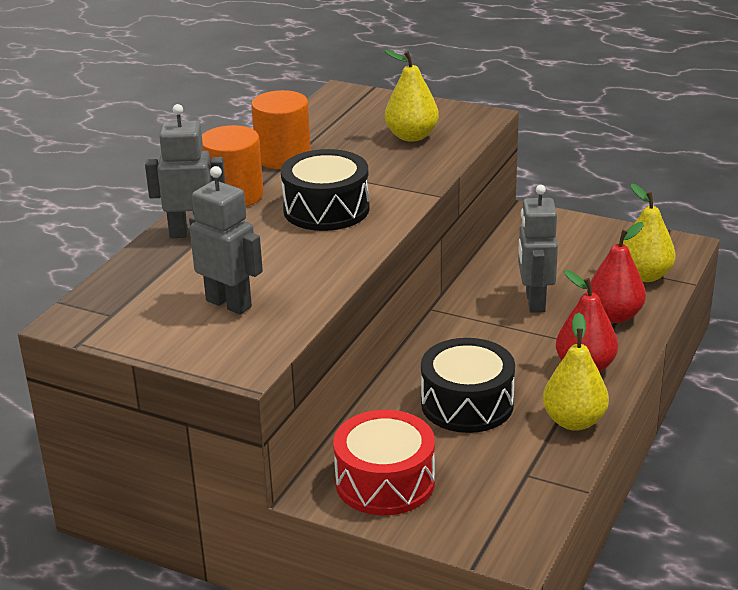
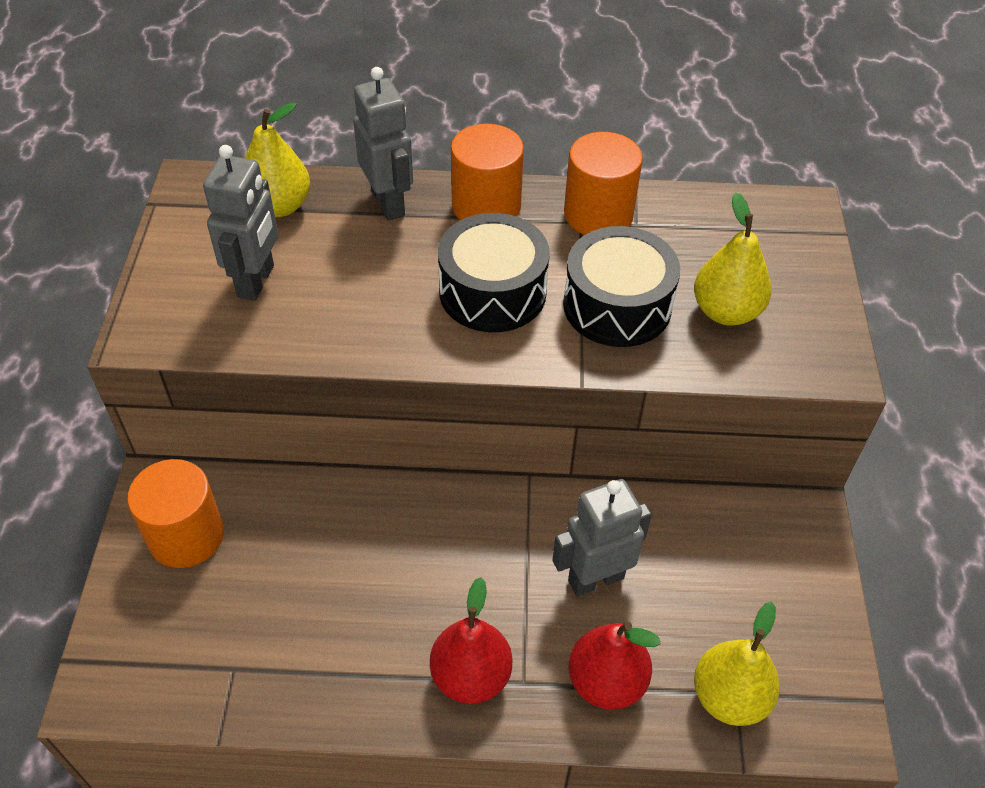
camera: 65 degrees right, 20 degrees up
(385, 482) = (186, 535): red drum -> orange cylinder
(467, 404) = (348, 569): black drum -> black drum (617, 305)
(574, 421) = (350, 693): yellow pear -> yellow pear (279, 206)

